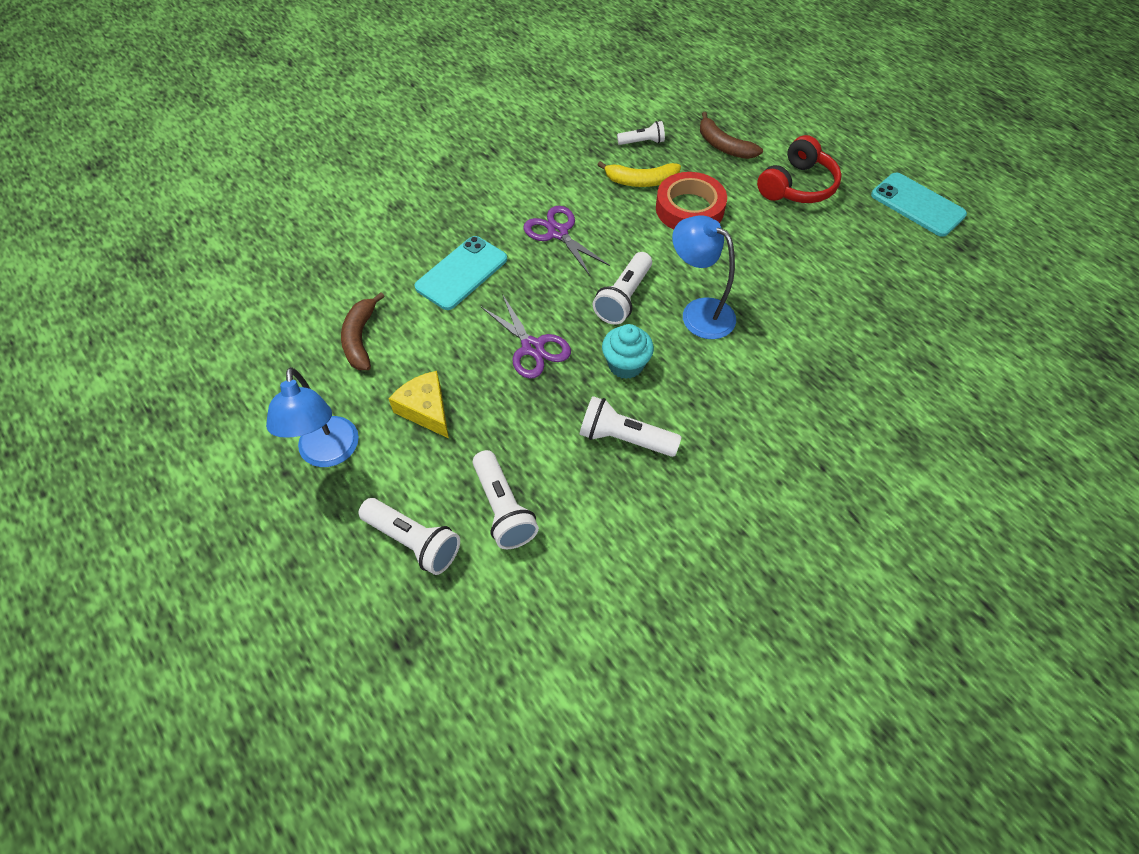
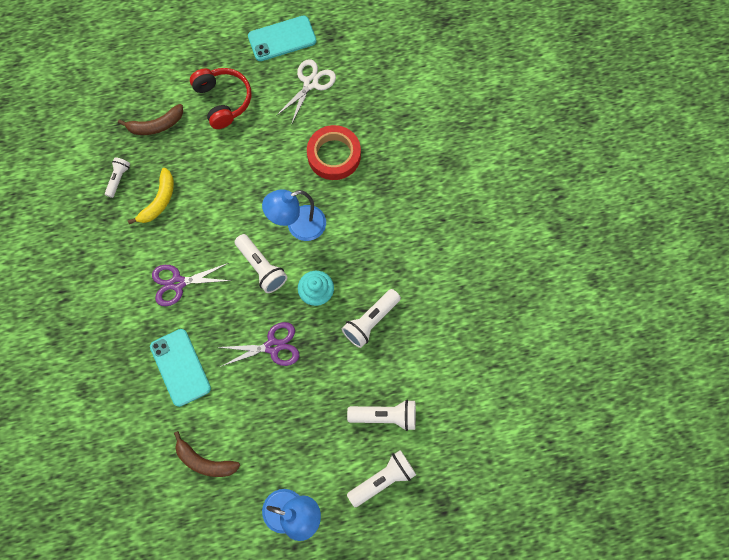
camera: 65 degrees left, 15 degrees up
(426, 410) = (289, 437): yellow cheese -> none
(689, 209) = (205, 182): red tape -> red tape (334, 155)
(887, 252) = (311, 83): none -> white scissors

